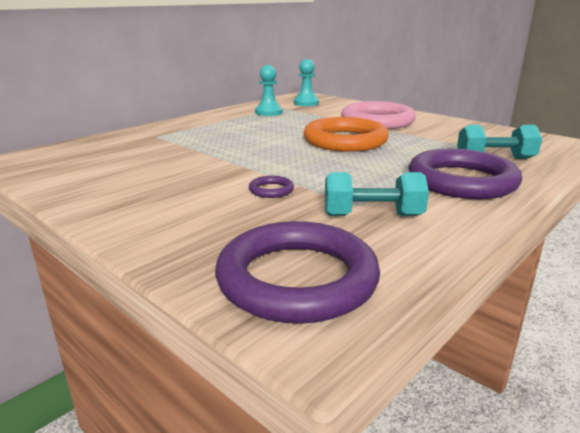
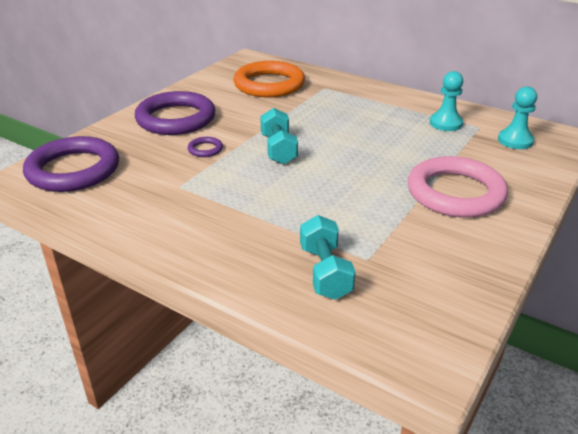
camera: 80 degrees right, 10 degrees up
(345, 140) = (354, 174): orange ring -> orange ring (269, 84)
(372, 216) = (158, 192): turquoise dumbbell -> turquoise dumbbell (278, 149)
(461, 181) = (242, 240): purple ring -> purple ring (176, 119)

